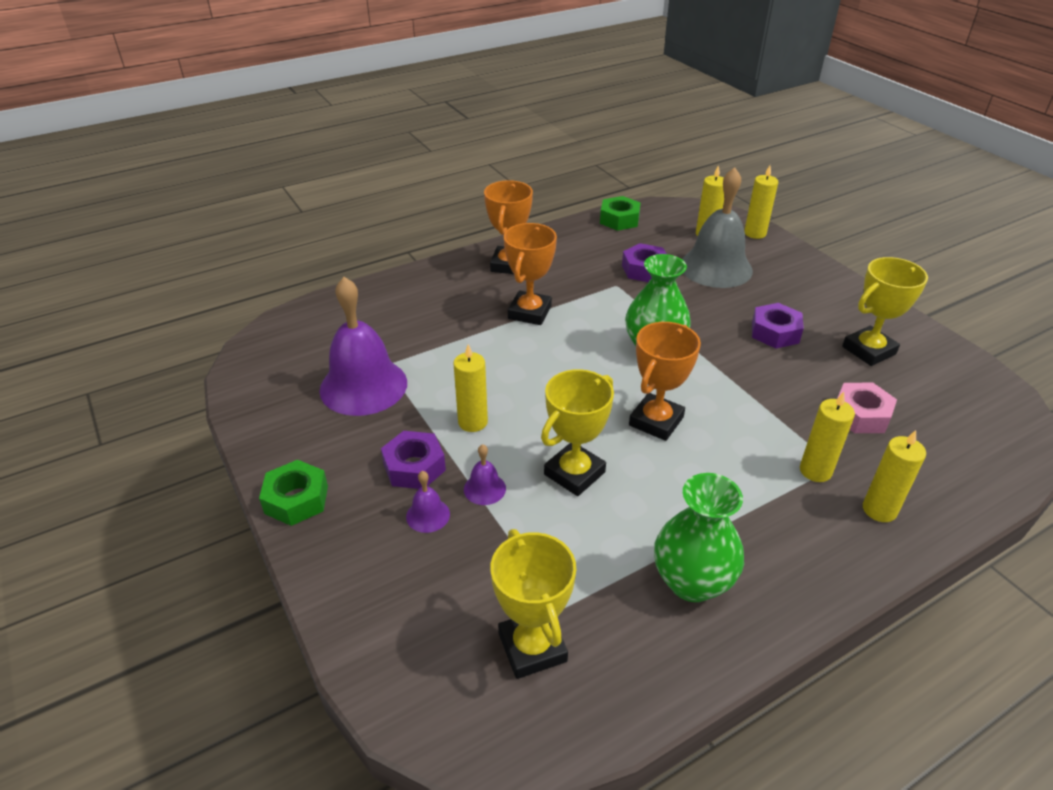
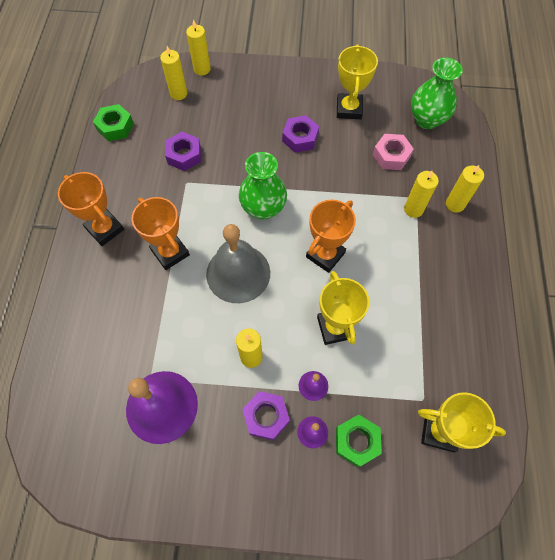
camera: 55 degrees left, 25 degrees up
(296, 499) = (243, 509): green nut -> green nut (357, 441)
(656, 421) = (325, 255): orange trophy -> orange trophy turned 60 degrees clockwise
(692, 582) = (445, 324): green vase -> green vase (427, 119)
(716, 267) = (217, 117): grey bell -> grey bell (238, 273)

